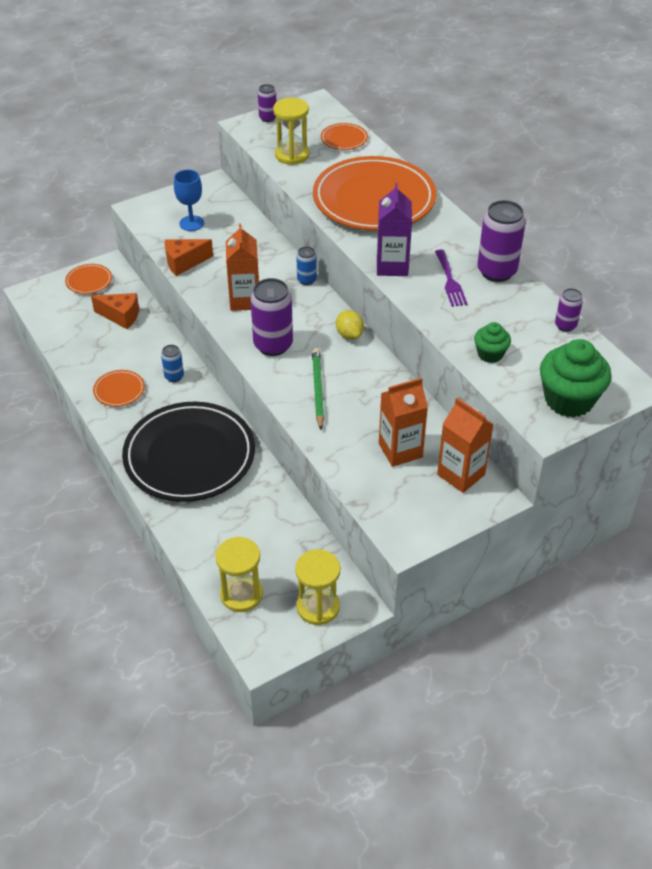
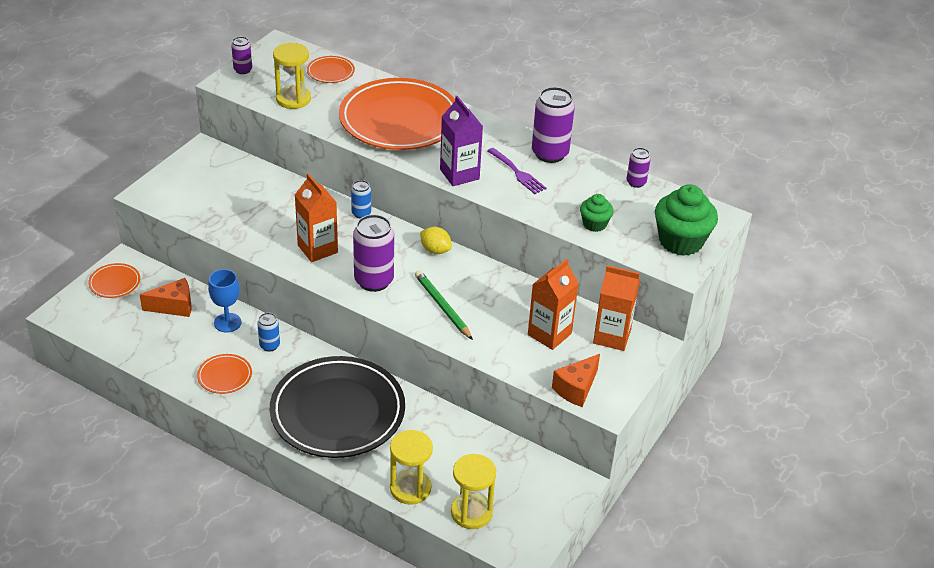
camera: 30 degrees left, 5 degrees down
(184, 263) = (232, 232): orange cheese -> orange cheese (576, 389)
(191, 223) = (211, 192): blue goblet -> blue goblet (227, 323)
(318, 607) = (544, 497): yellow hourglass -> yellow hourglass (410, 488)

